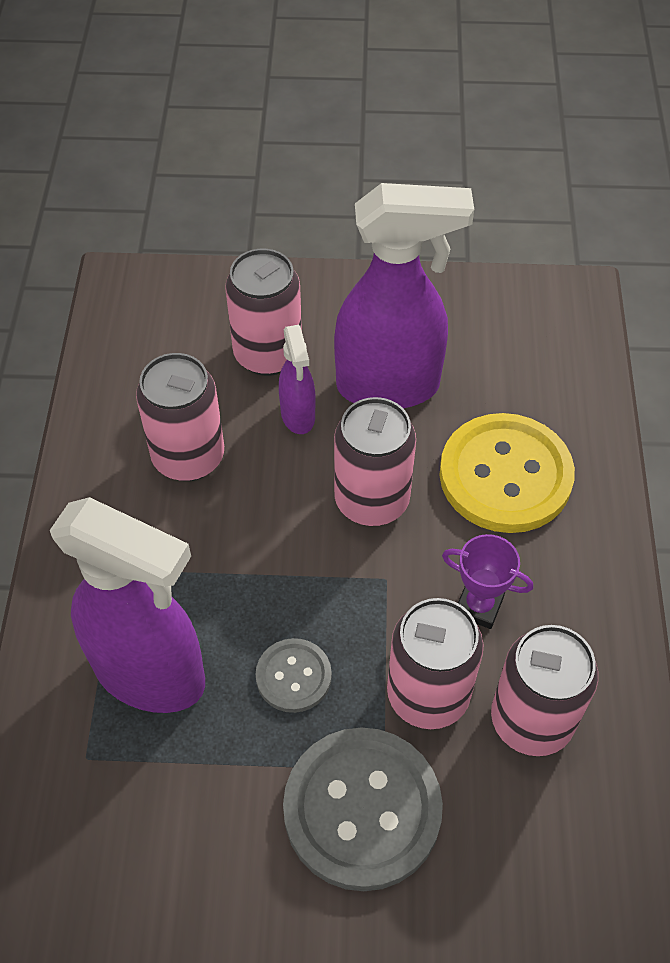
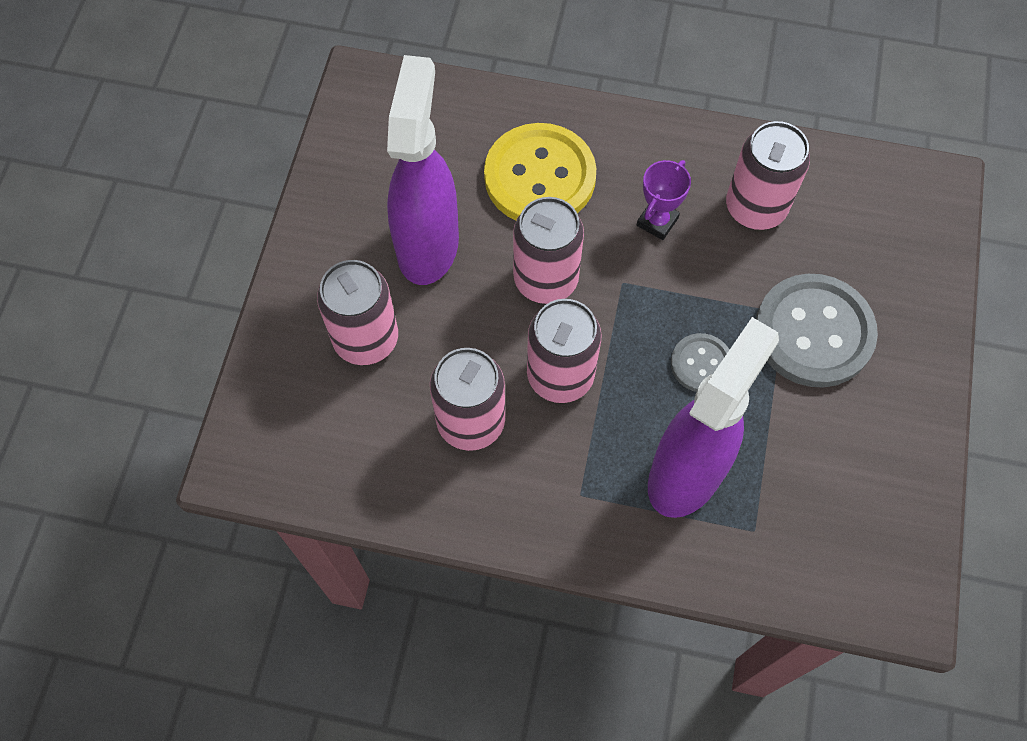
camera: 80 degrees left, 10 degrees up
(298, 416) = (444, 324): purple spray bottle -> none
(428, 694) = (727, 271): pink can -> pink can (560, 376)

